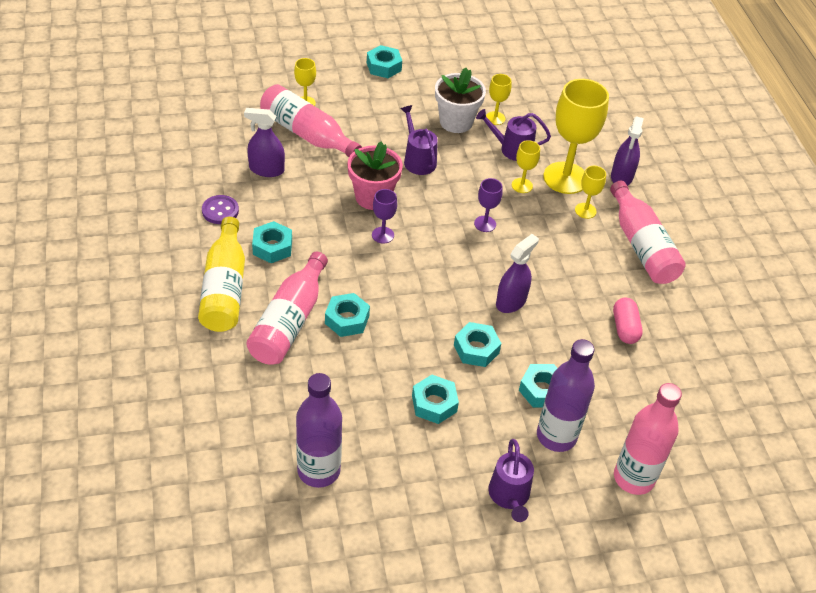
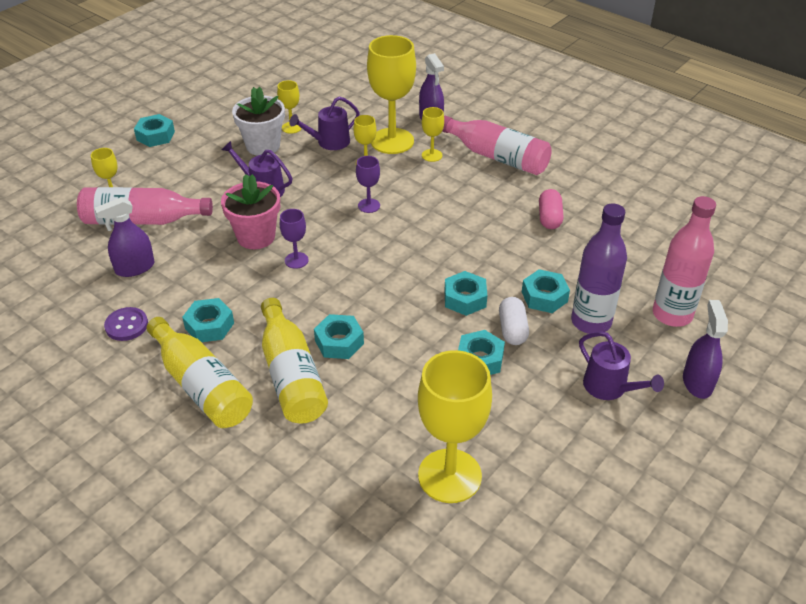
camera: 35 degrees left, 5 degrees down
(289, 321) = (291, 375): pink bottle -> yellow bottle
(318, 470) = (449, 476): purple bottle -> yellow goblet
(485, 398) = (512, 329): none -> white capsule
(511, 301) = (451, 249): purple spray bottle -> purple spray bottle (697, 382)
(625, 328) = (549, 218): pink capsule -> pink capsule turned 45 degrees clockwise

